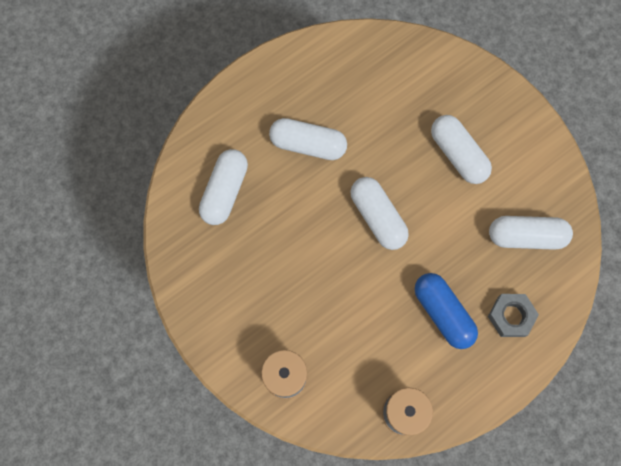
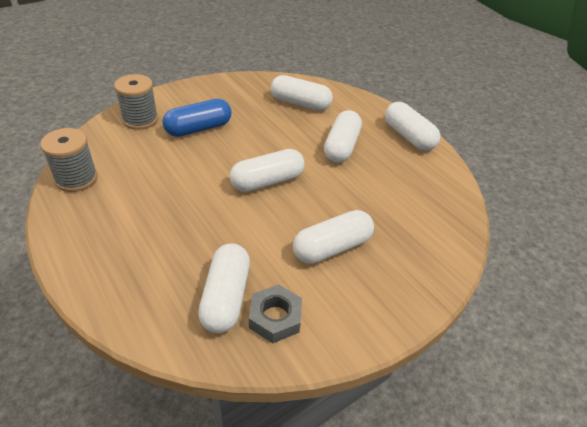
camera: 90 degrees right, 30 degrees down
(278, 74) = (408, 136): none -> white capsule
(443, 313) = (159, 215): blue capsule -> blue capsule (198, 128)
(511, 316) = (135, 269): grey nut -> grey nut (275, 317)

